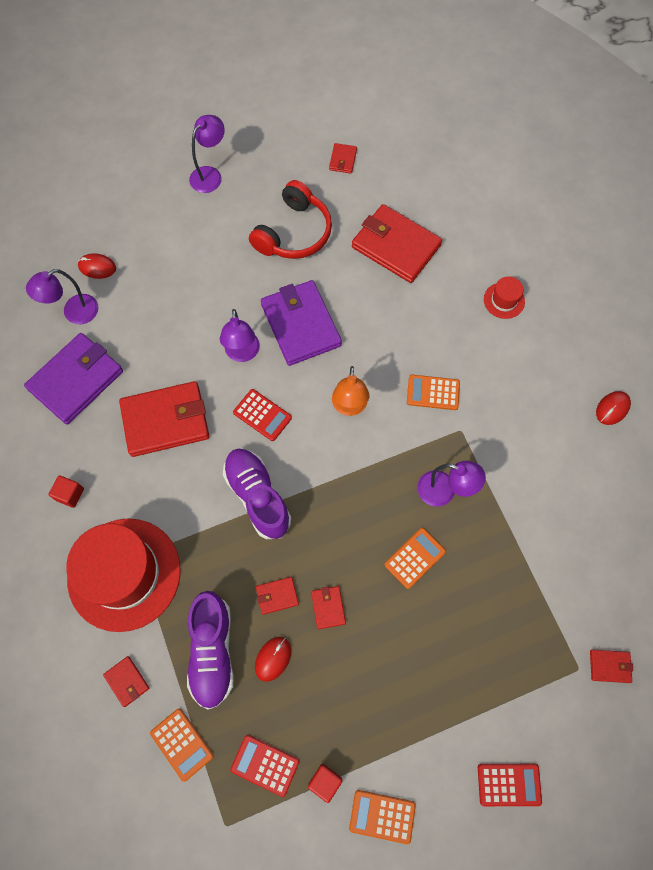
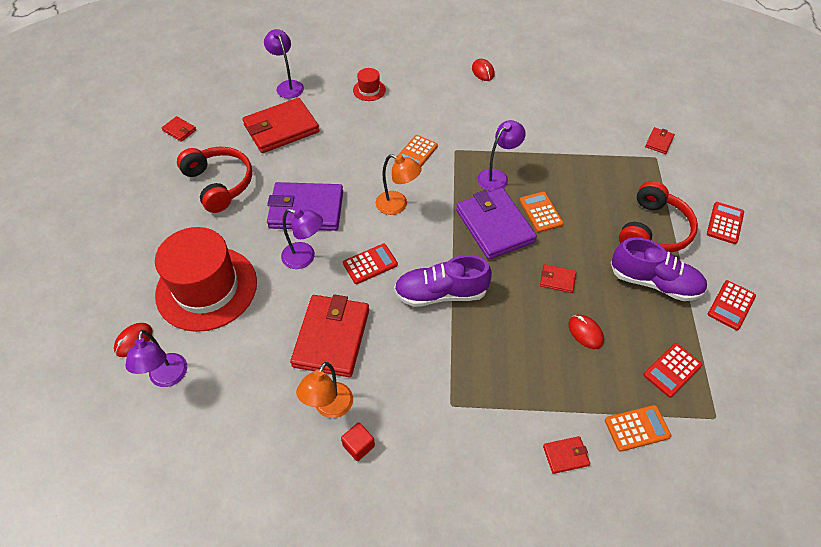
camera: 65 degrees left, 15 degrees down
(76, 380) = (241, 400): purple wallet -> purple wallet (494, 226)
(96, 453) = (329, 408): none -> orange lamp
(124, 574) = (462, 423): red hat -> red hat (206, 288)
(210, 175) = (114, 219): purple lamp -> purple lamp (288, 86)
(212, 651) = (563, 375): purple shoe -> purple shoe (654, 282)
(277, 596) = (533, 310): red wallet -> none
(325, 781) = (696, 333): red cube -> none
(382, 816) = (731, 305): orange calculator -> red calculator
(453, 696) = (653, 230): none -> red headphones

